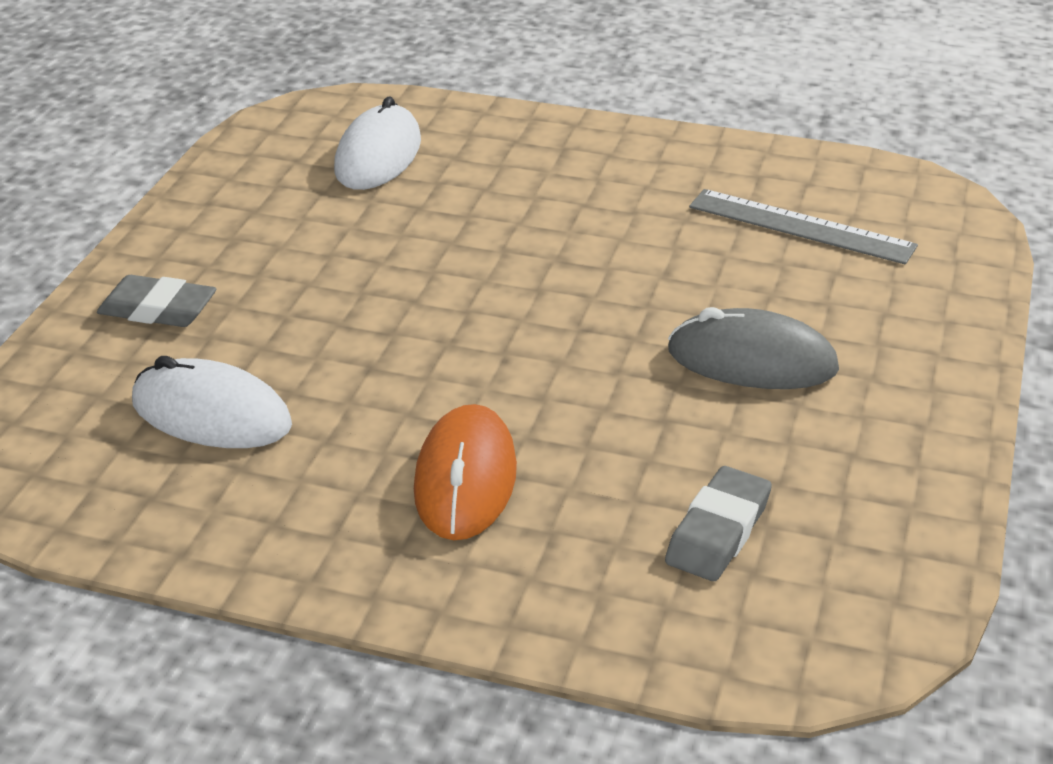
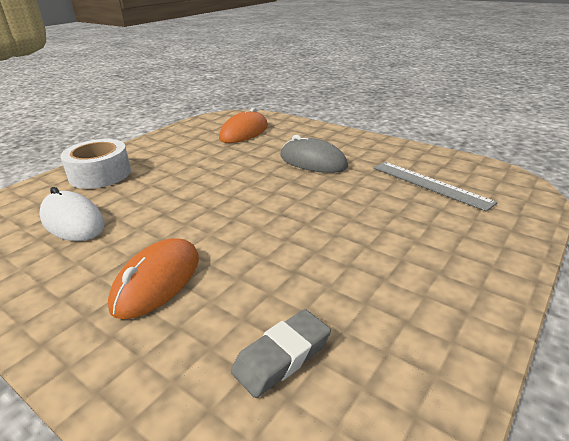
camera: 20 degrees right, 5 degrees down
(158, 309) = (100, 174): grey eraser -> white tape
(378, 156) = (244, 132): white mouse -> orange mouse
(752, 360) = (367, 247): grey mouse -> grey mouse (313, 161)

